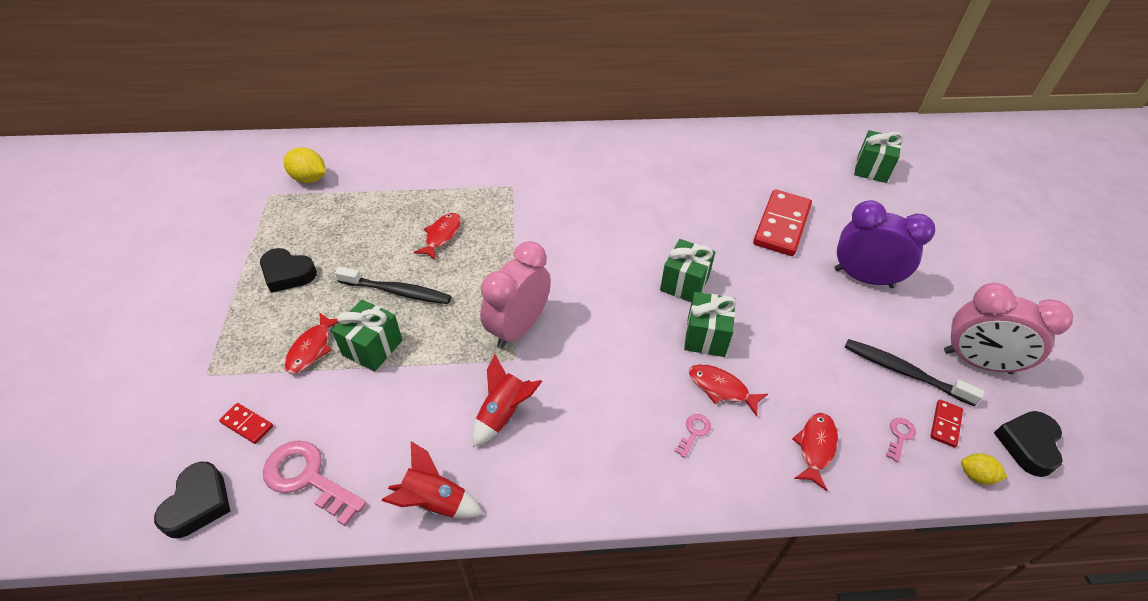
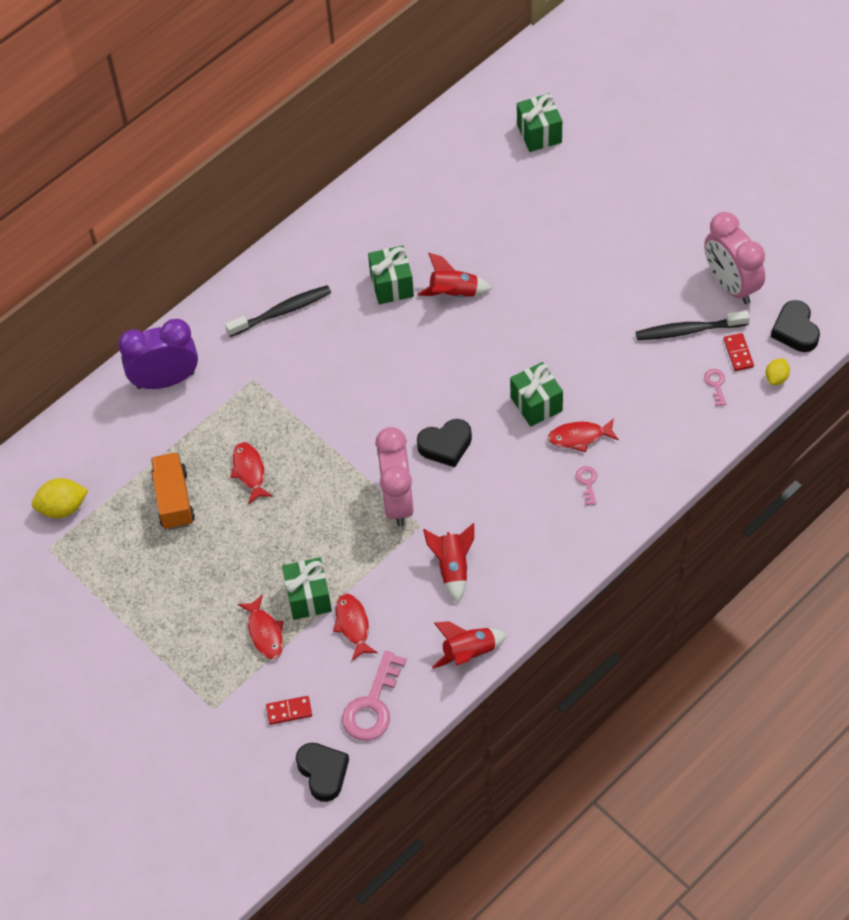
camera: 35 degrees left, 10 degrees up
(288, 274) = (167, 598): black heart -> black heart (445, 445)
(307, 478) = (372, 705): pink key -> pink key turned 60 degrees counterclockwise
(375, 219) = (174, 499): none -> orange truck
(397, 292) = (273, 544): black toothbrush -> black toothbrush (282, 311)
(684, 284) = (483, 370): green gift -> green gift (392, 285)
(711, 222) = (453, 293): none -> red rocket
(782, 225) = (511, 255): red domino -> none
(815, 447) = (670, 433): red fish -> red fish (353, 625)
(863, 278) = (609, 264): purple clock -> purple clock (165, 380)
(976, 475) = (776, 378): yellow lemon -> yellow lemon turned 45 degrees counterclockwise
(977, 362) = (731, 285): pink clock -> pink clock turned 75 degrees clockwise

